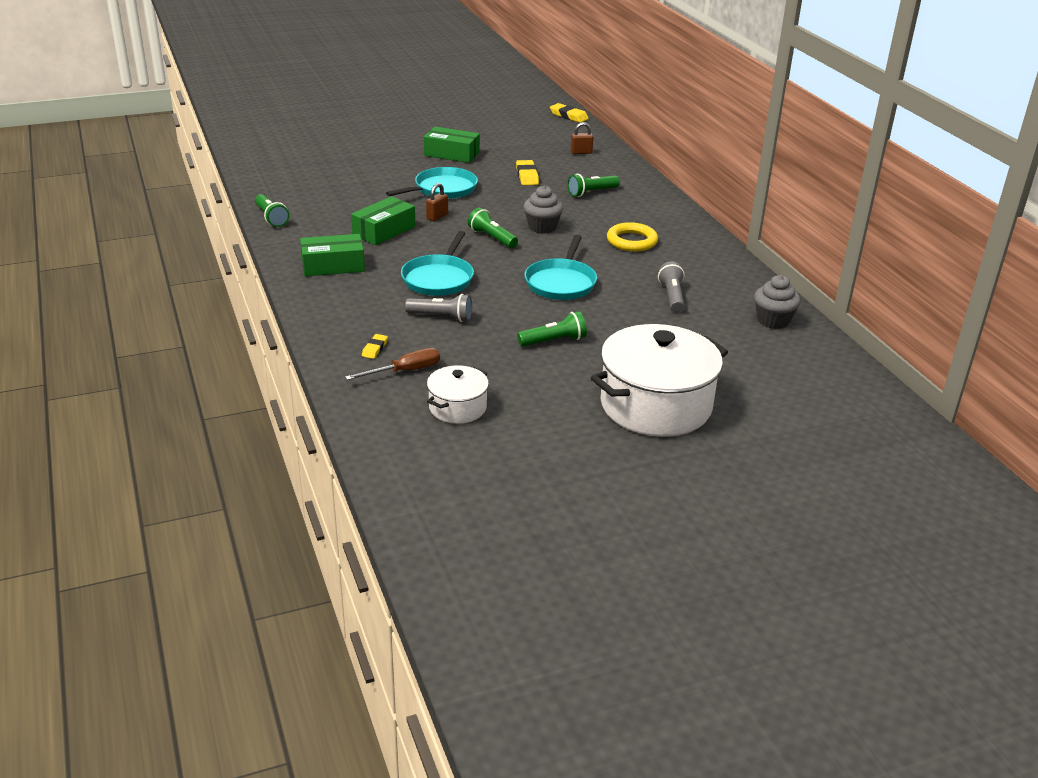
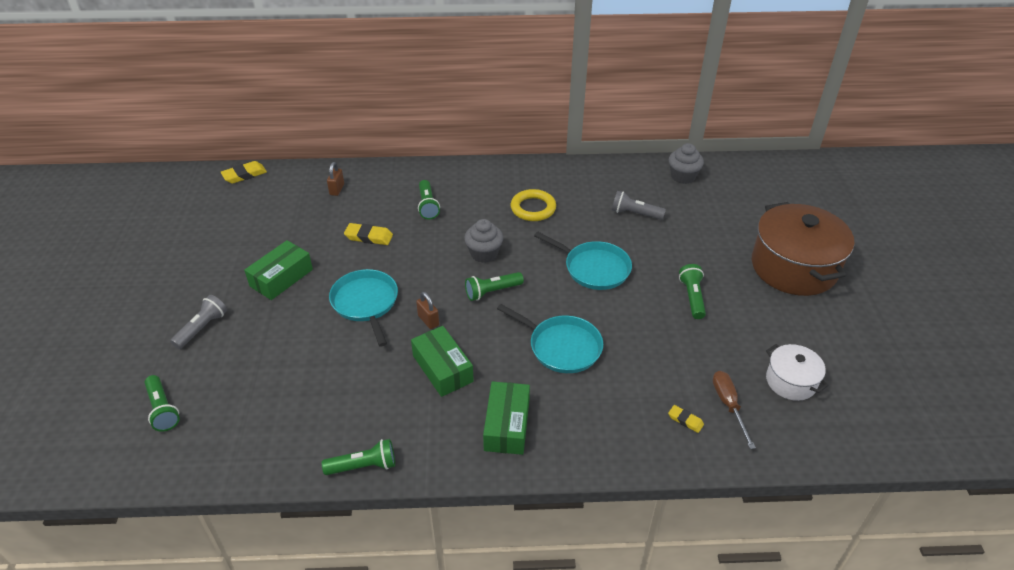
camera: 70 degrees left, 10 degrees up
(297, 145) = (163, 410): none -> green flashlight
(441, 317) = (636, 360): grey flashlight -> grey flashlight (202, 328)
(655, 405) = (793, 267): white pot -> brown pot

